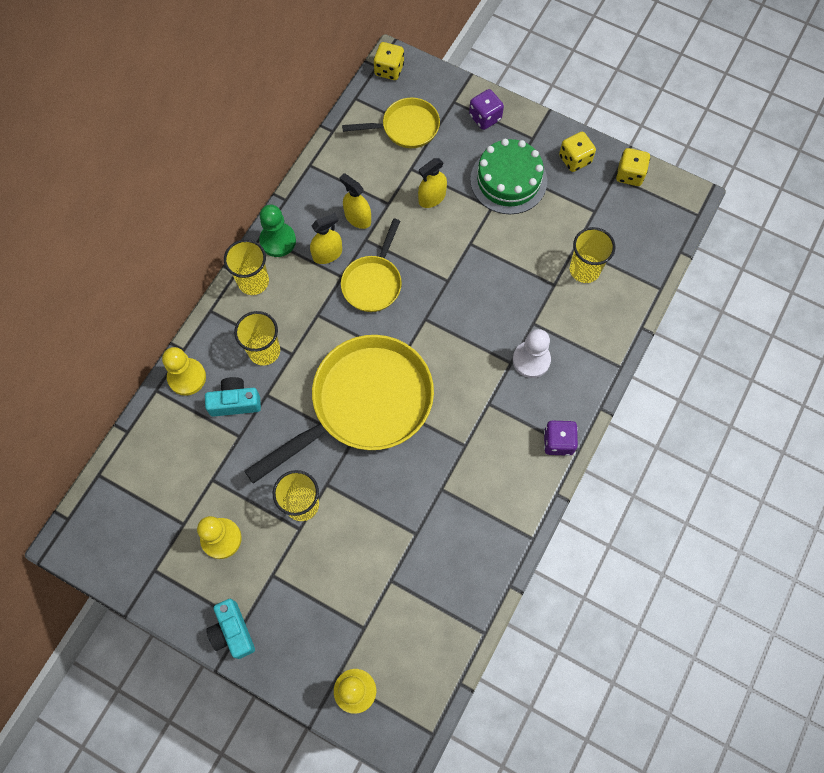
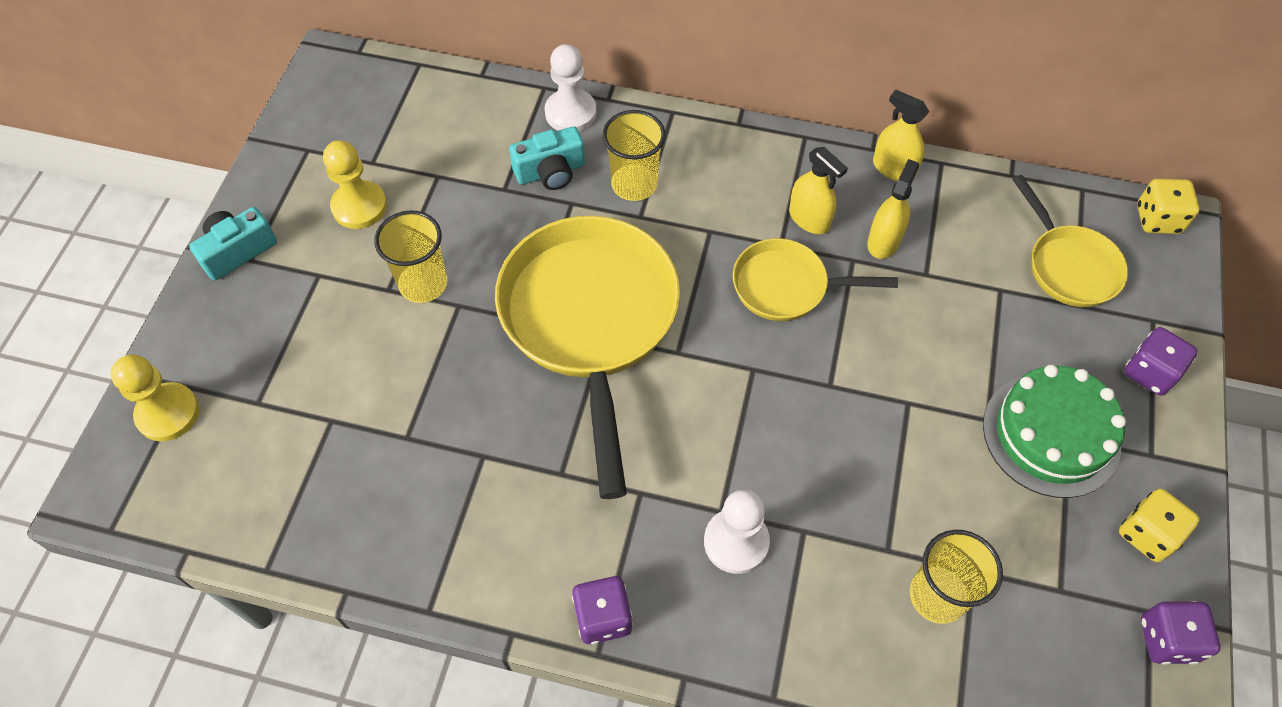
camera: 75 degrees right, 10 degrees down
(187, 377) = (570, 113): yellow pawn -> white pawn
(235, 402) = (550, 172): turquoise camera -> turquoise camera turned 90 degrees clockwise
(253, 281) = (732, 146): yellow cup -> none
(278, 241) = (805, 156): green pawn -> none
(364, 404) = (590, 322): yellow pan -> yellow pan turned 135 degrees counterclockwise
(432, 198) = (963, 330): yellow spray bottle -> yellow spray bottle (893, 168)
(629, 175) = (1167, 639): yellow dice -> purple dice

